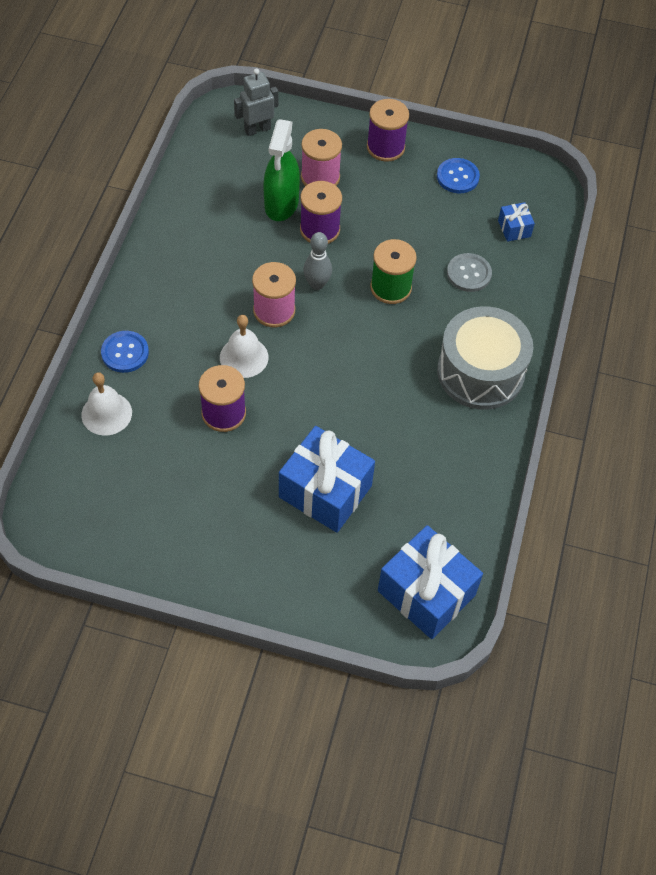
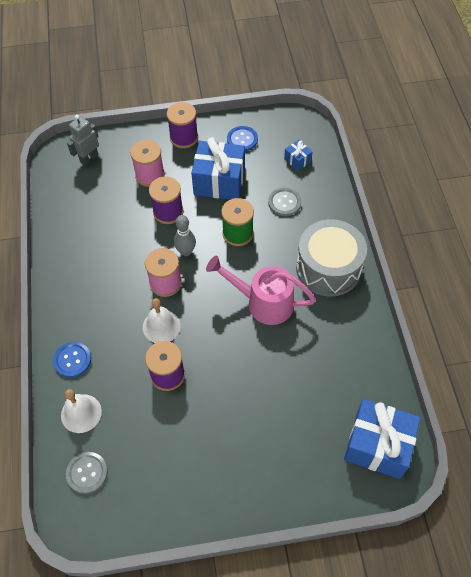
camera: 20 degrees left, 0 degrees up
(82, 478) = (87, 473): none -> grey button
(281, 204) = (132, 204): green spray bottle -> none
(325, 491) = (269, 401): blue gift -> blue gift (219, 181)
(378, 379) = (263, 302): none -> pink watering can

